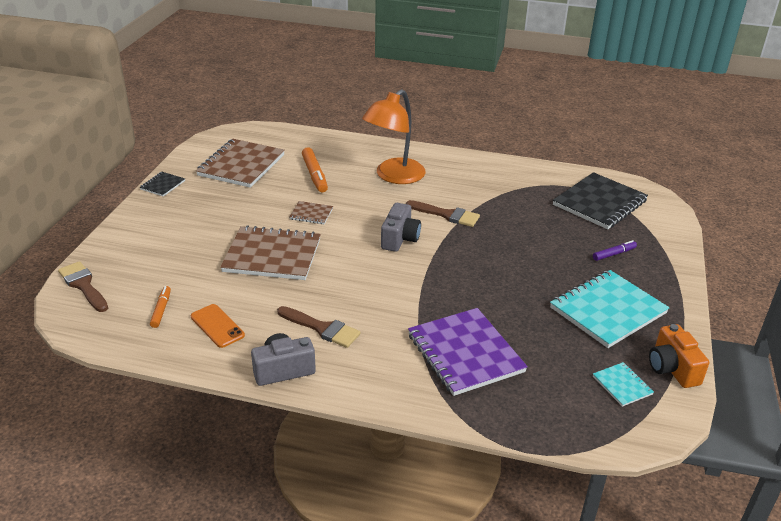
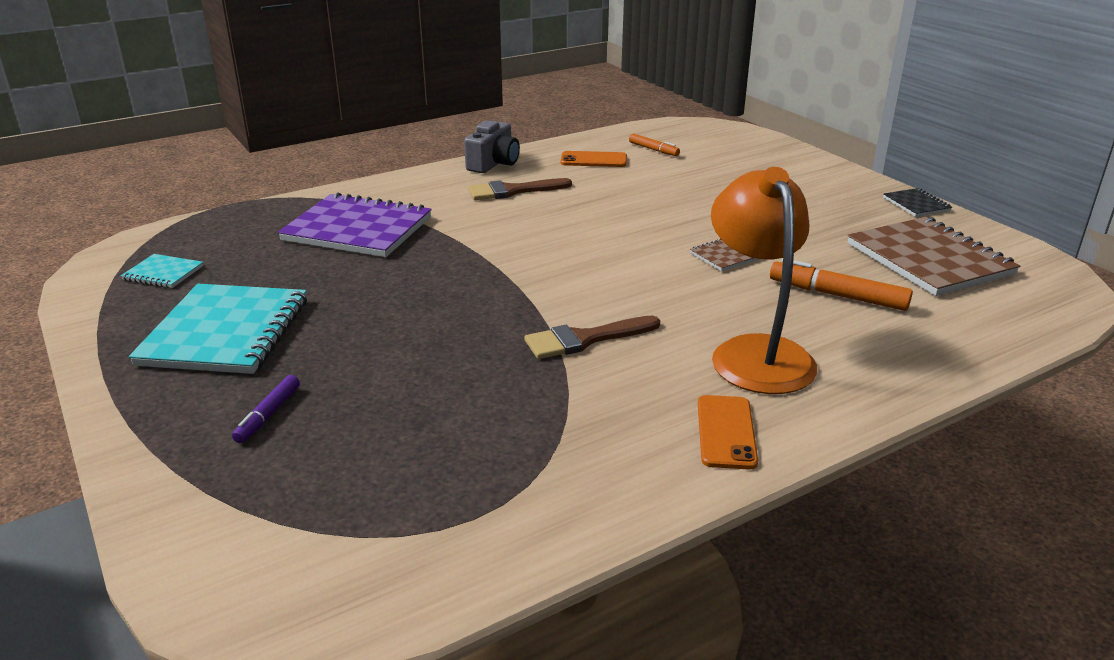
camera: 135 degrees right, 5 degrees down
(83, 285) = (740, 136): brown brush -> none
(272, 255) = (667, 209): brown notebook -> none
(400, 239) = (585, 282): grey camera -> none
(454, 164) = (726, 432): none -> orange phone
(599, 203) = (373, 511): black notebook -> none
(672, 368) = (104, 310): orange camera -> none

